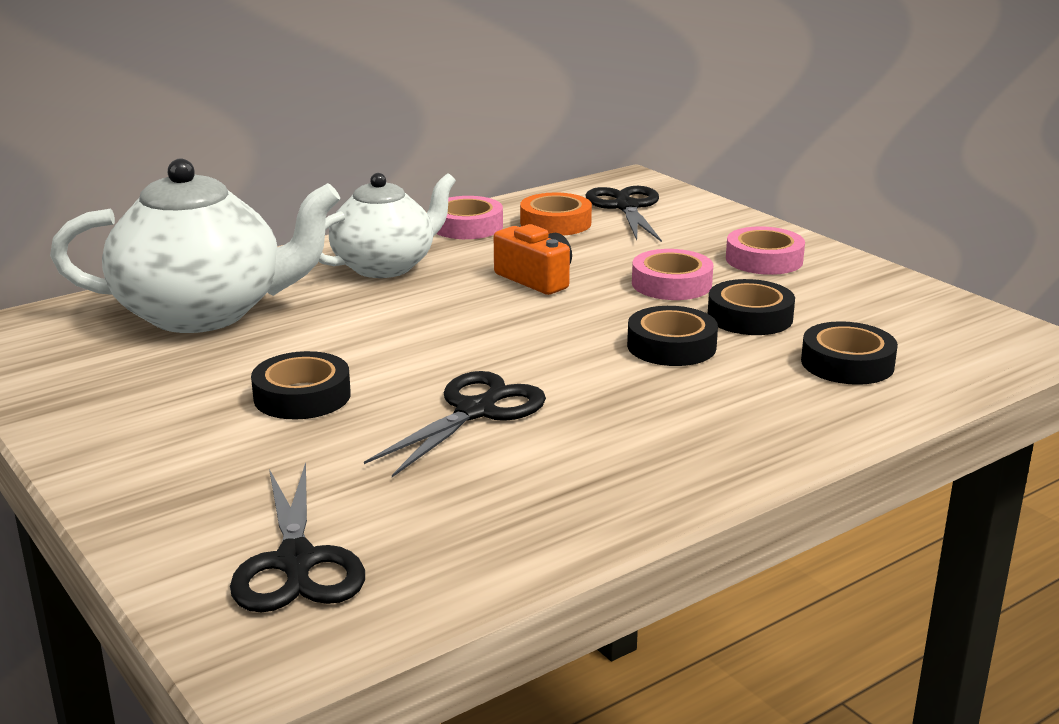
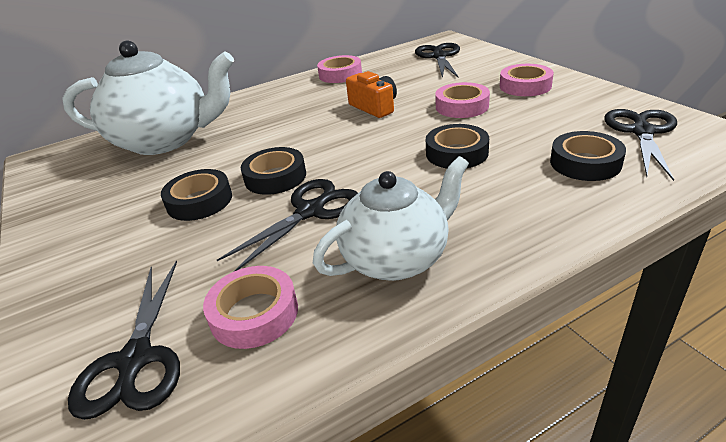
camera: 10 degrees right, 10 degrees up
(385, 266) = (284, 103): white teapot -> white teapot (396, 258)
(435, 518) = (254, 313): none -> pink tape
(555, 223) = (394, 69): orange tape -> none
(750, 317) = (513, 128): black tape -> black tape (275, 177)
(924, 328) = (642, 132): none -> black scissors

